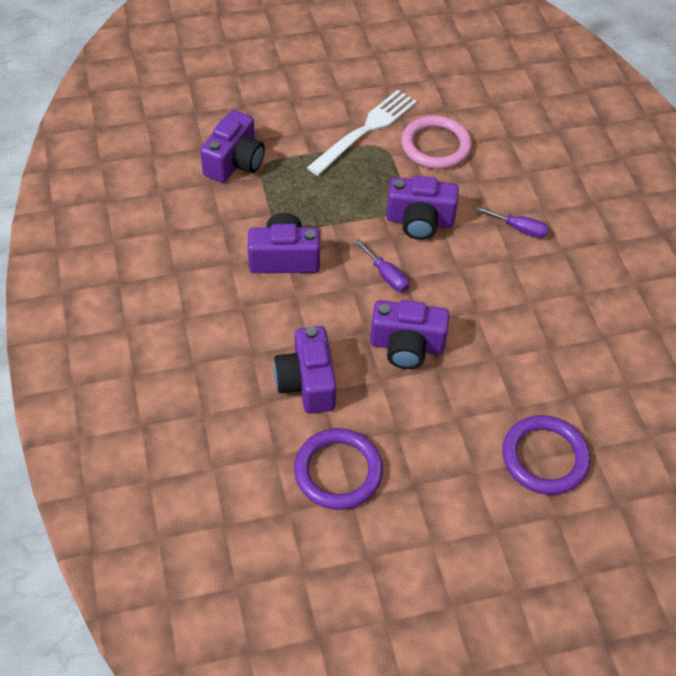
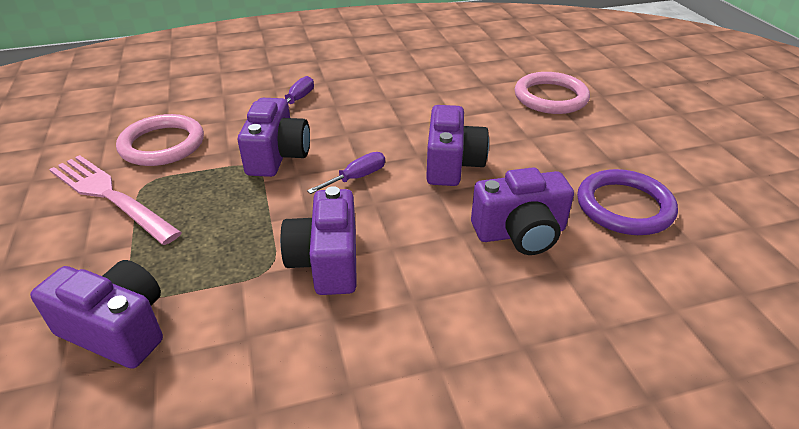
camera: 90 degrees left, 15 degrees down
(366, 129) = (109, 195): white fork -> pink fork
(544, 457) = (550, 97): purple ring -> pink ring

